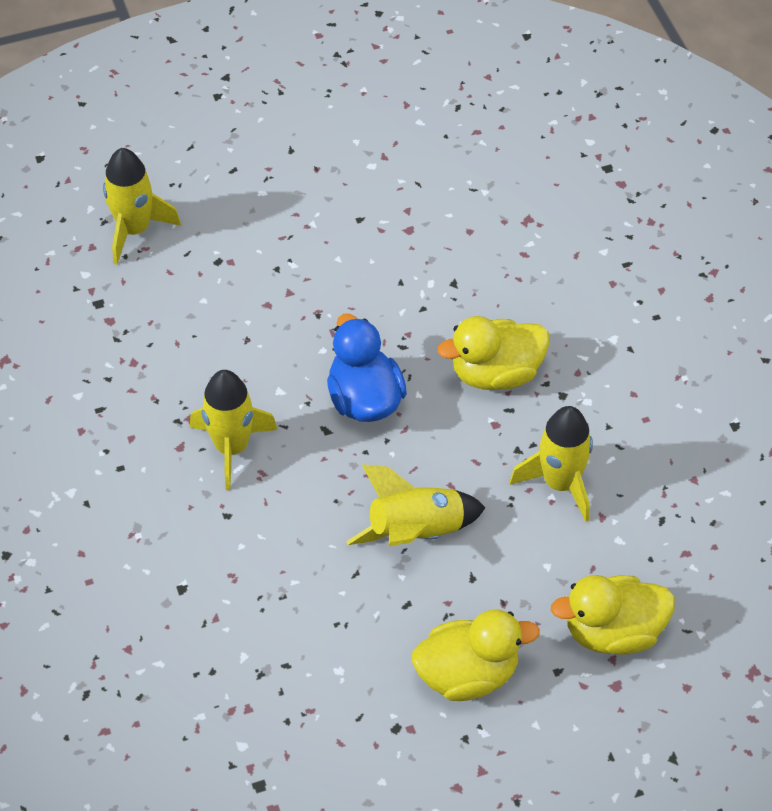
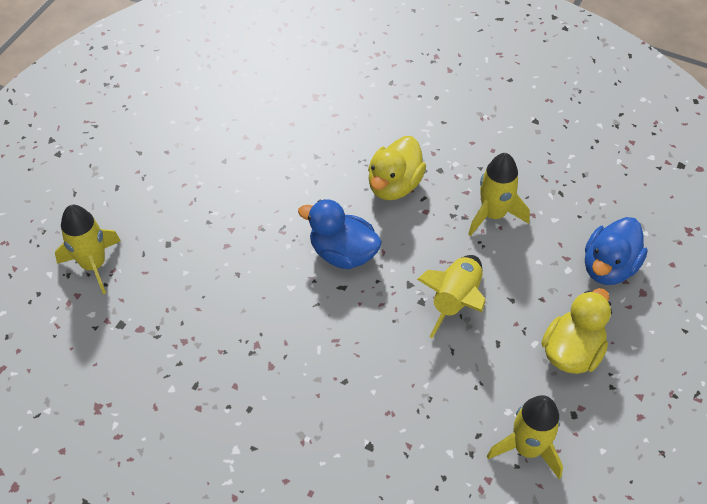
camera: 45 degrees left, 0 degrees up
(232, 447) = (301, 341): yellow rocket -> yellow rocket (527, 448)
(613, 632) = (608, 267): yellow duck -> blue duck

